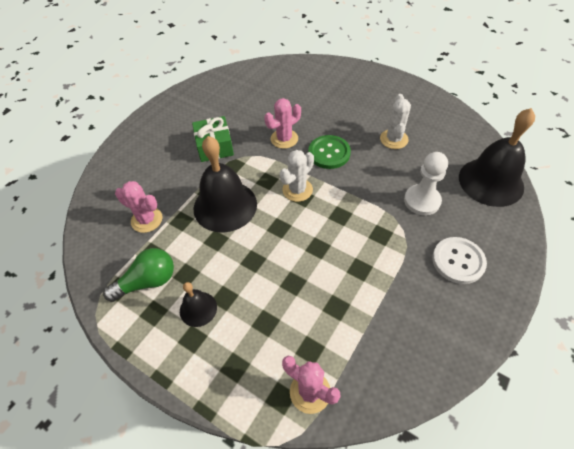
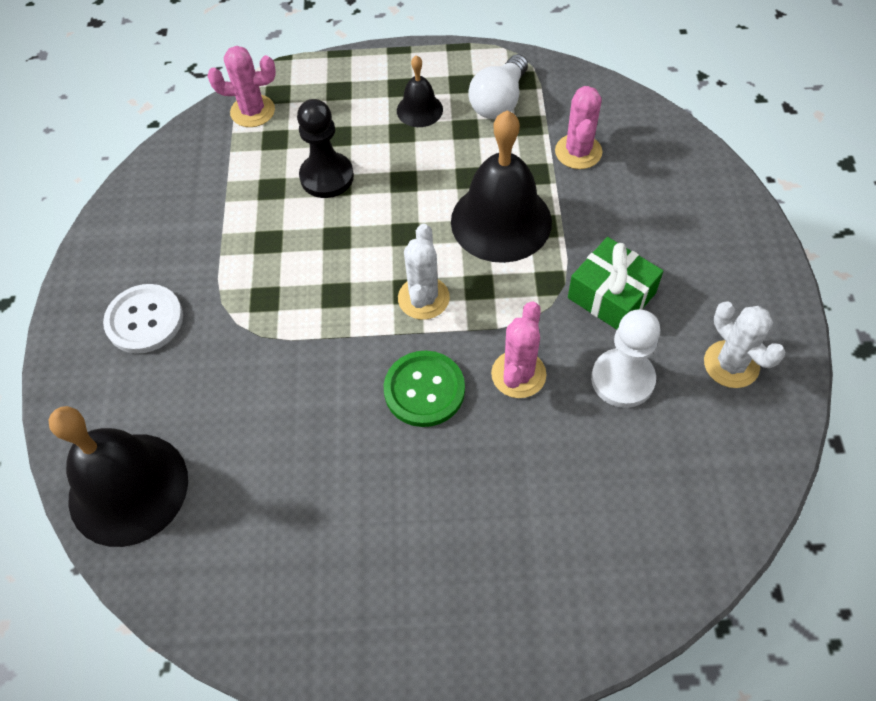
camera: 145 degrees right, 5 degrees up
(147, 220) = (578, 152): pink cactus -> pink cactus turned 75 degrees counterclockwise
(147, 282) = (499, 101): green light bulb -> white light bulb
(295, 293) = (327, 177): none -> black pawn
(394, 139) = (332, 487): white cactus -> white cactus (731, 364)
(422, 201) = (229, 385): white pawn -> white pawn (622, 379)

